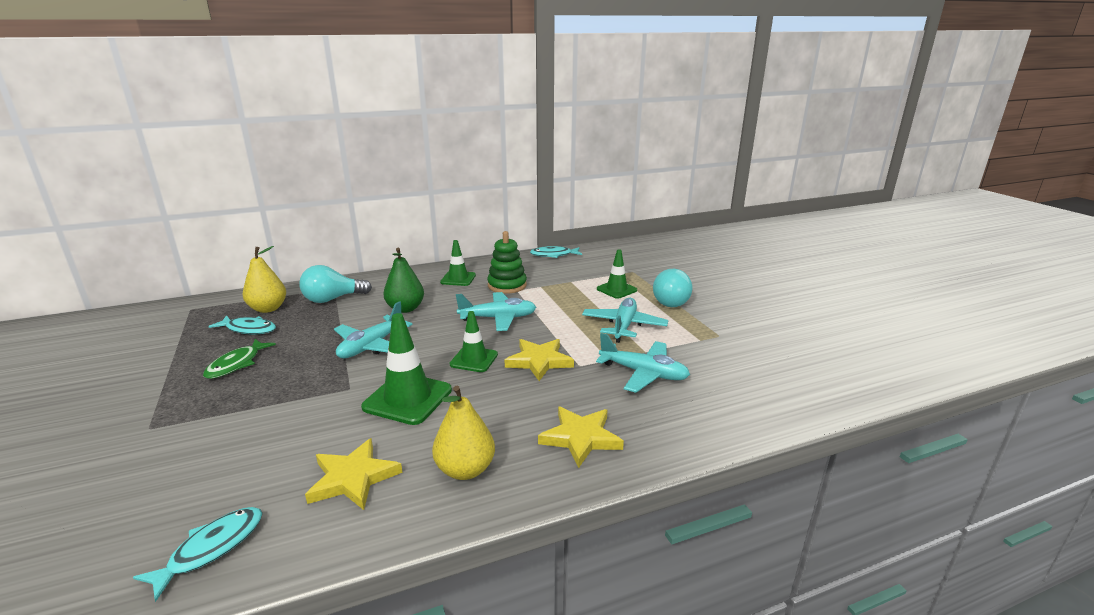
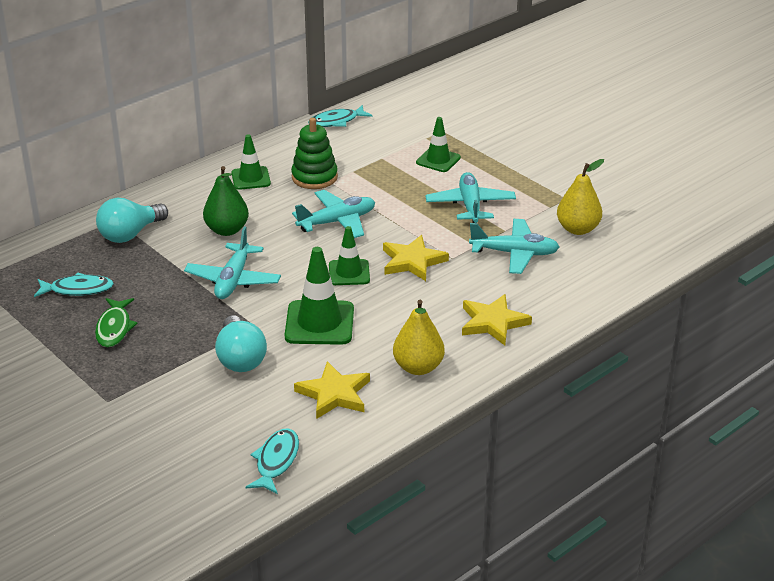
camera: 20 degrees left, 10 degrees up
(268, 309) = (68, 261): yellow pear -> yellow pear (578, 229)
(669, 301) = (500, 165): turquoise light bulb -> turquoise light bulb (240, 358)

